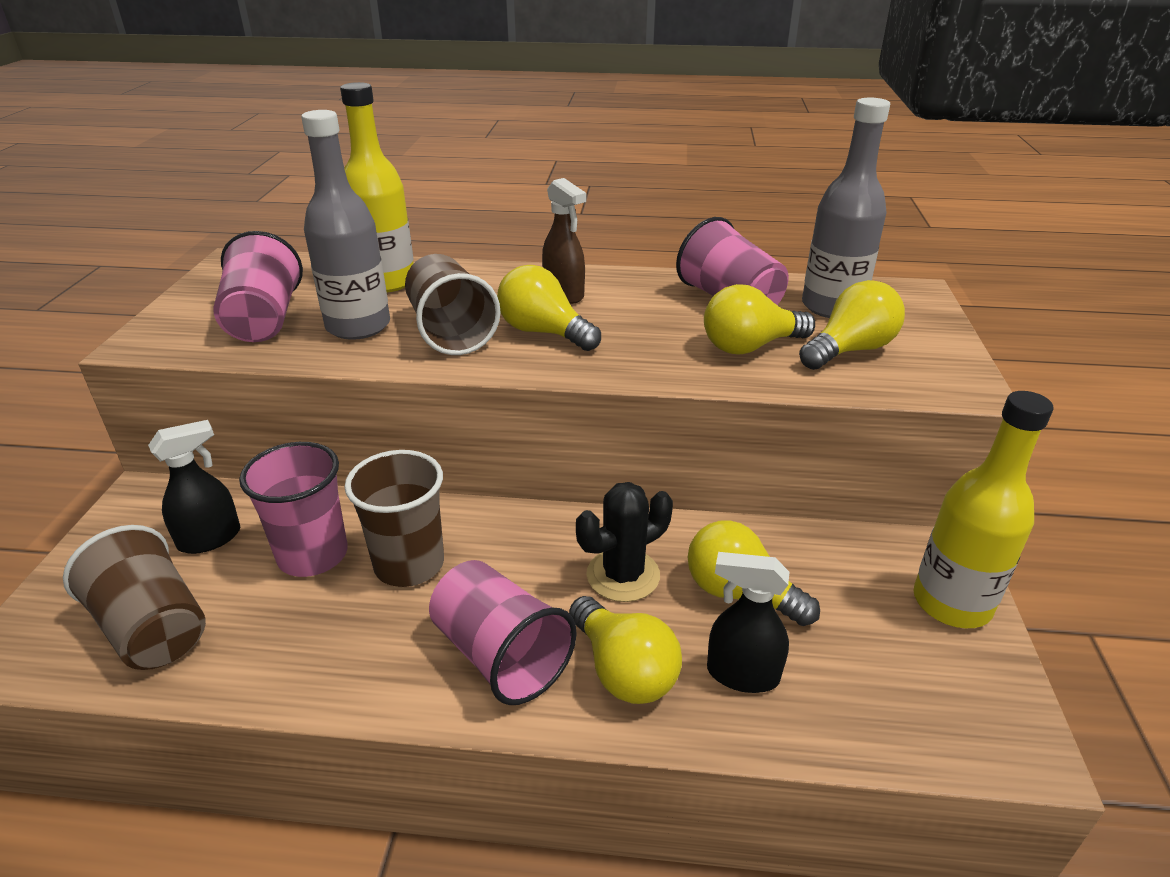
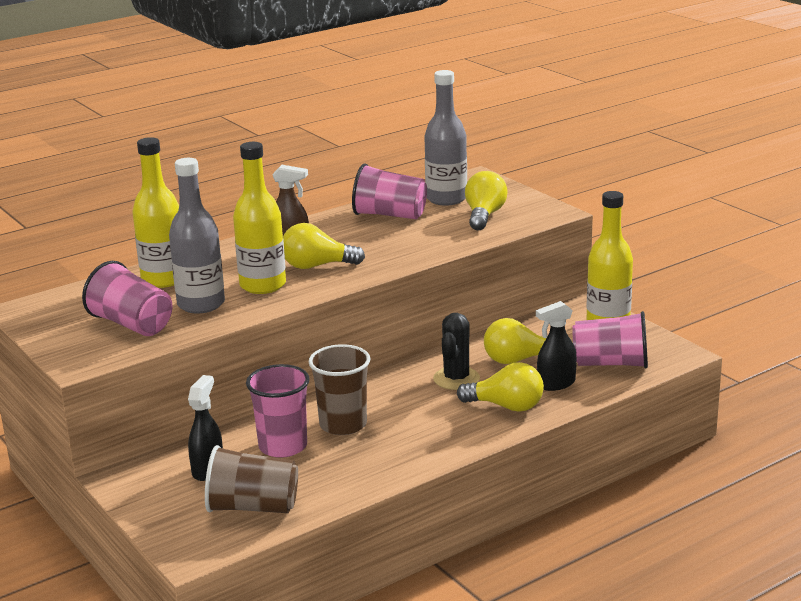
camera: 40 degrees left, 10 degrees down
(451, 331) = (262, 285): brown cup -> yellow bottle
(501, 655) = (445, 428): pink cup -> pink cup (610, 363)
(750, 346) = (435, 232): yellow light bulb -> none

